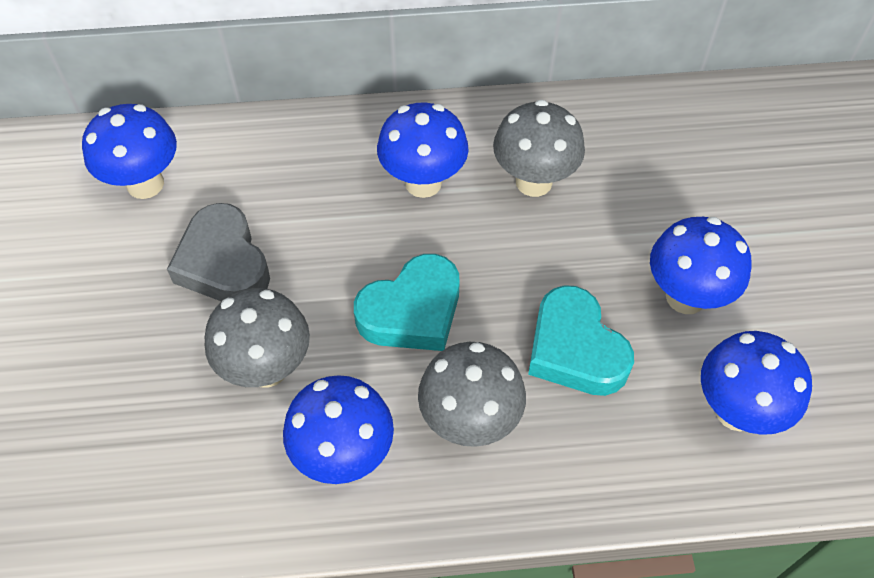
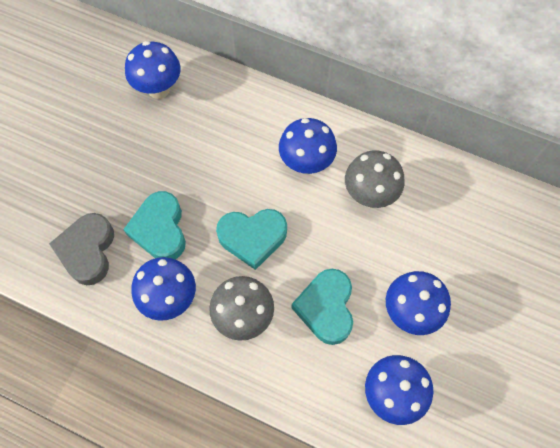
camera: 30 degrees right, 10 degrees up
(223, 263) = (172, 157): grey heart -> grey heart (87, 251)
(267, 368) = (160, 229): grey mushroom -> turquoise heart

